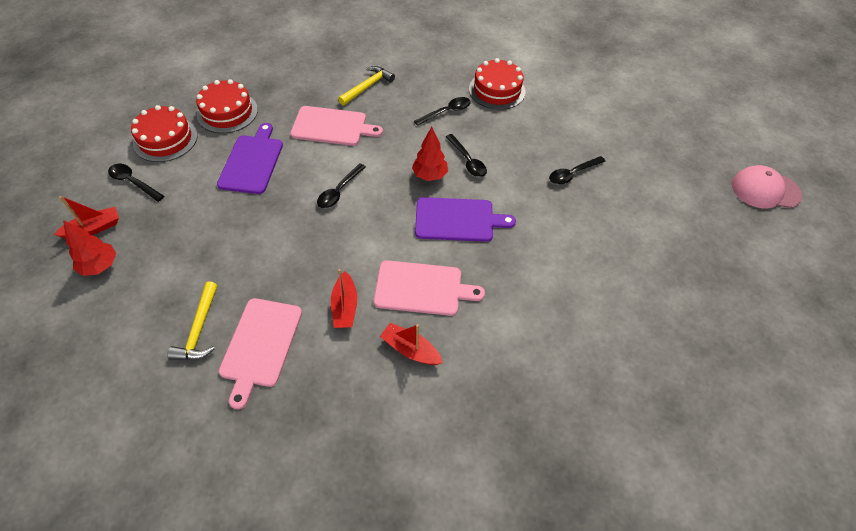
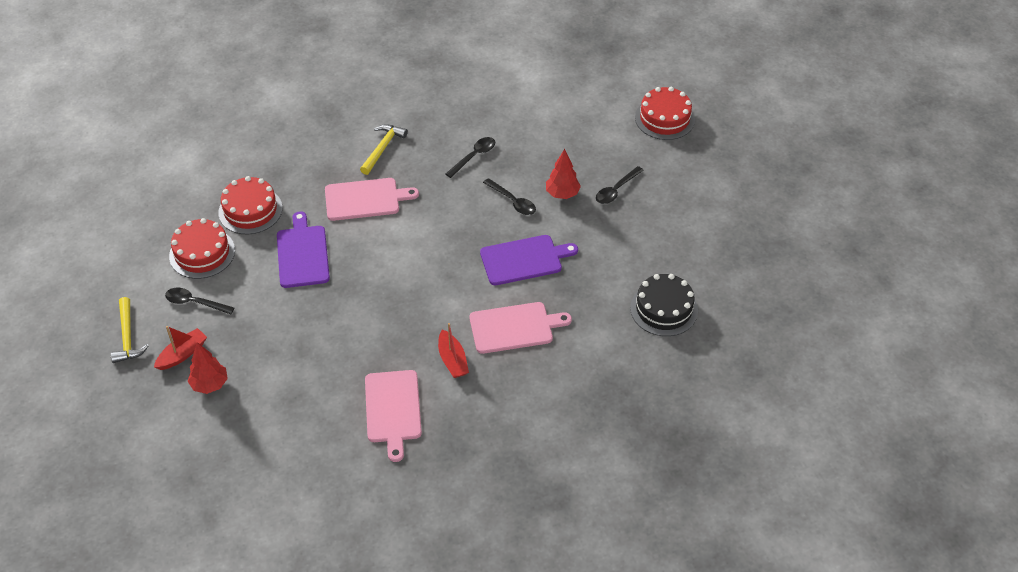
camera: 15 degrees left, 5 degrees down
(199, 329) = (332, 411): yellow hammer -> yellow hammer (128, 337)
(339, 191) = (401, 261): black spoon -> none
(410, 349) = (524, 379): red boat -> none
(429, 175) = (482, 225): red tree -> red tree (562, 194)
(497, 90) = (516, 121): red cake -> red cake (664, 118)
(587, 311) = (664, 309): none -> black cake
(765, 190) = (795, 162): pink cap -> none

